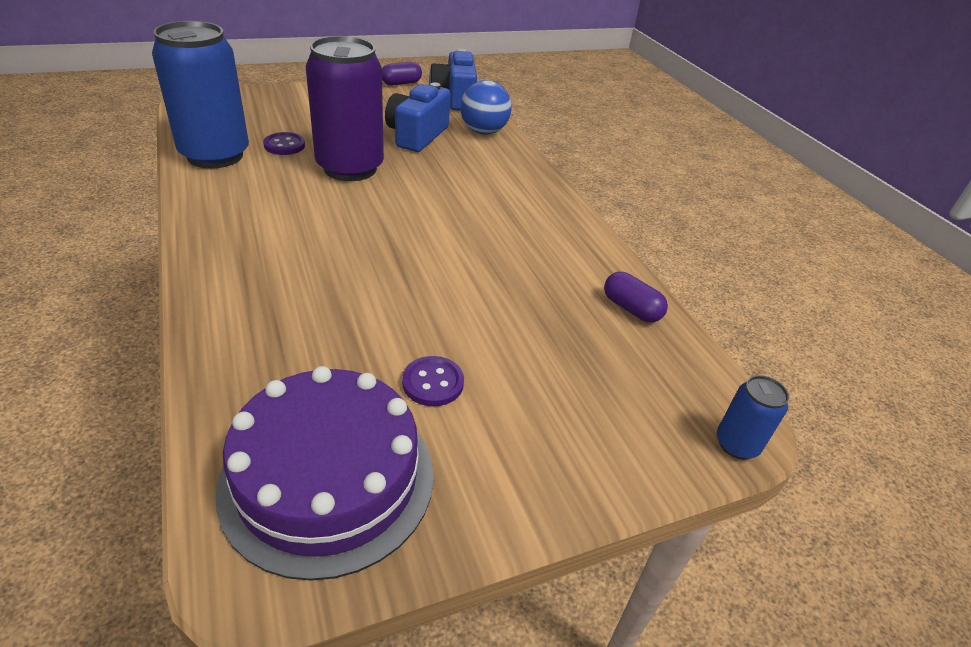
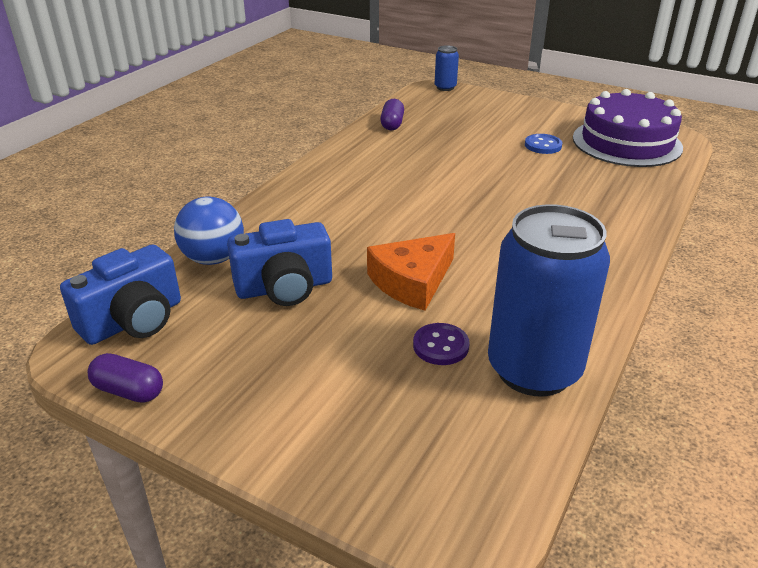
camera: 125 degrees left, 5 degrees down
(350, 168) = (412, 281): purple can -> orange cheese
(433, 383) = (543, 145): purple button -> blue button

